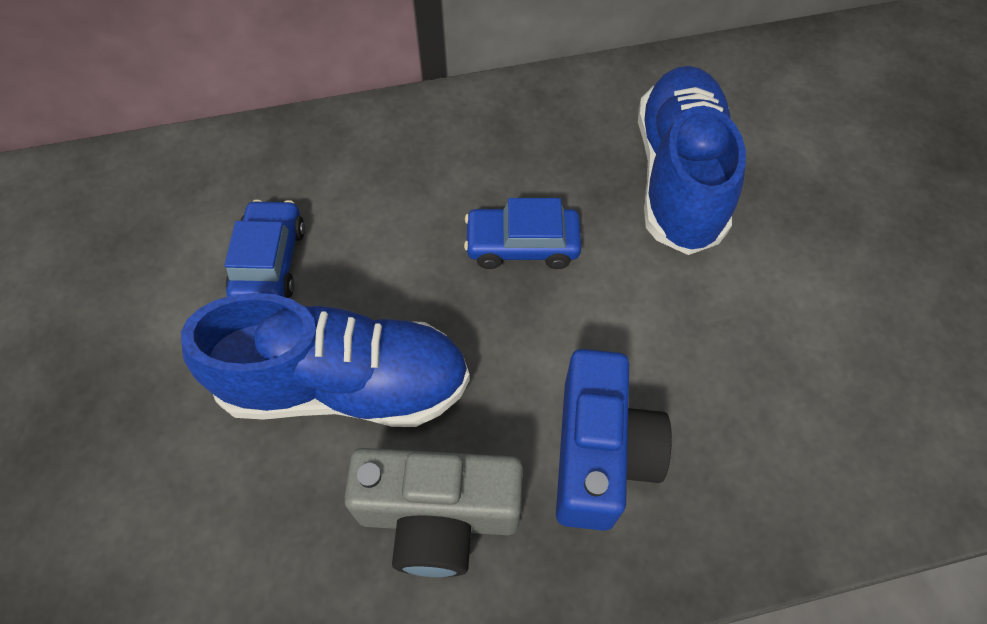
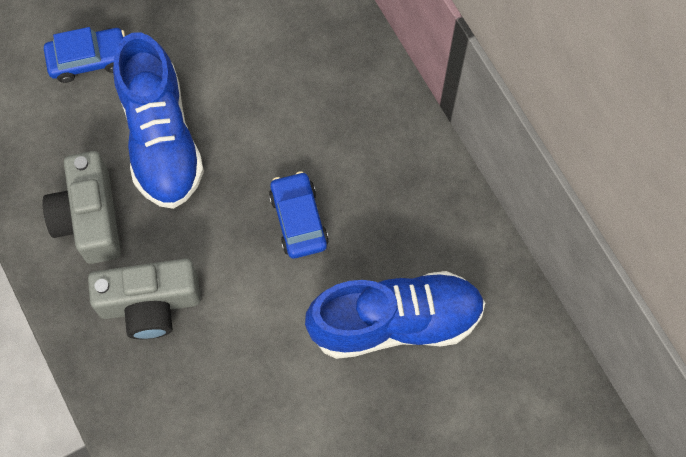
camera: 75 degrees right, 10 degrees up
(270, 262) = (240, 59): blue car -> blue car (89, 59)
(600, 453) = (150, 304): blue camera -> grey camera

